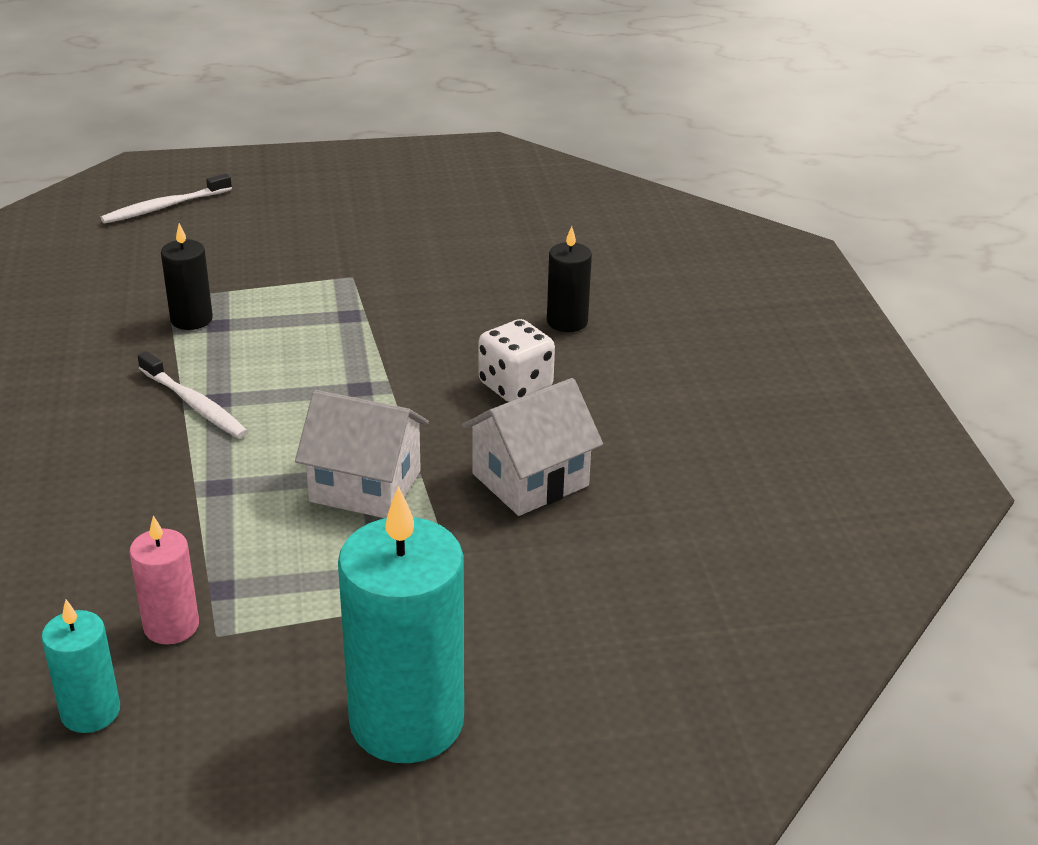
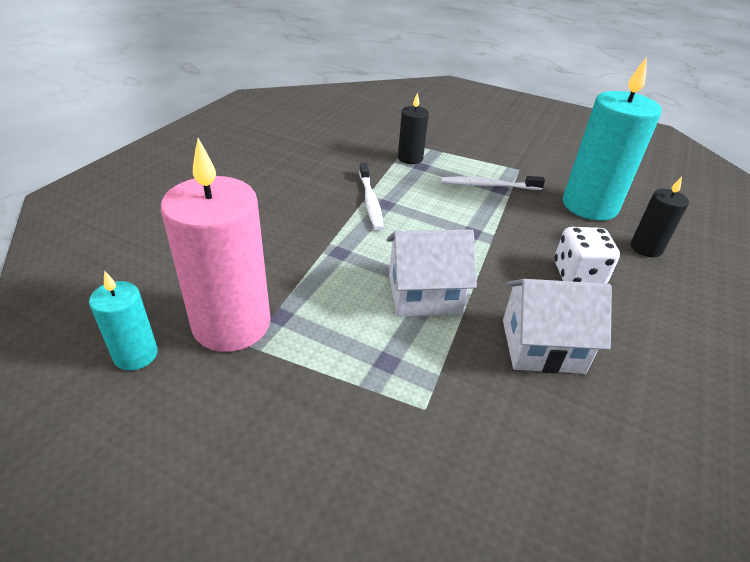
camera: 35 degrees right, 5 degrees up
(165, 207) = (446, 103): white toothbrush -> white toothbrush (489, 185)
(171, 626) = (231, 324): pink candle -> pink candle, size x1.95
(365, 486) = (424, 294): white house -> white house turned 60 degrees counterclockwise
(406, 721) = (300, 494): turquoise candle -> turquoise candle (589, 206)

